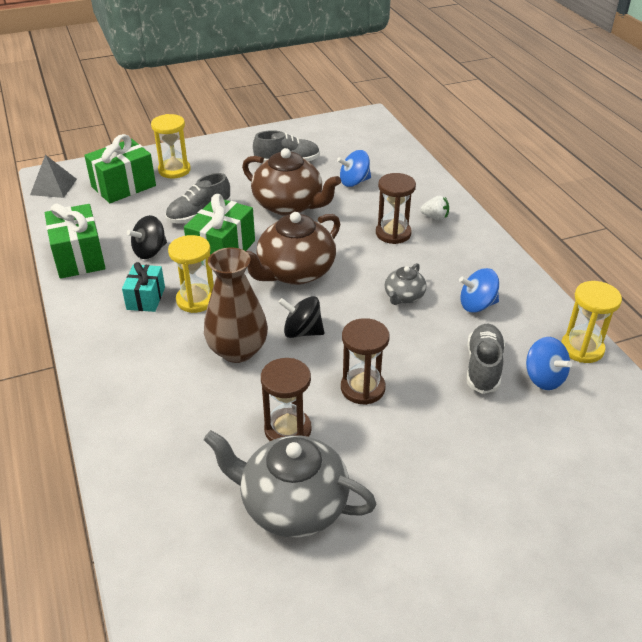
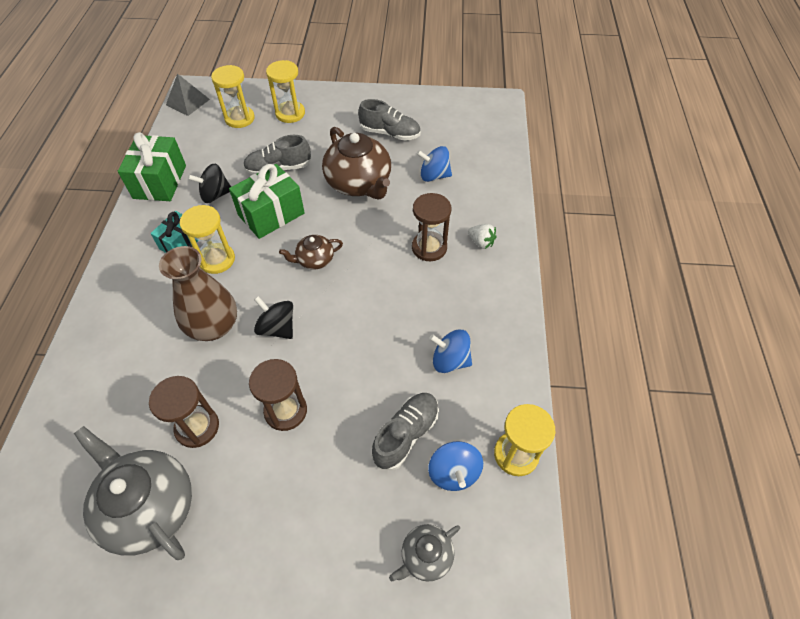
camera: 25 degrees right, 15 degrees up
(123, 186) = (239, 118): green gift -> yellow hourglass
(295, 272) = (314, 260): brown teapot -> brown teapot, size x0.51
(403, 297) = (389, 324): grey teapot -> grey teapot (426, 556)

